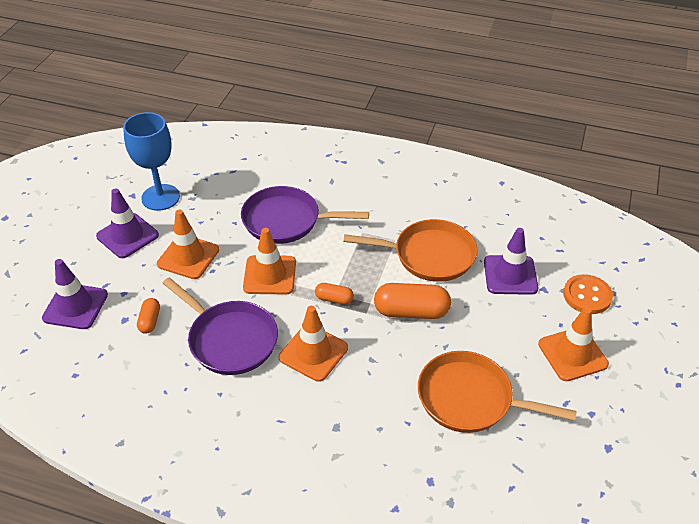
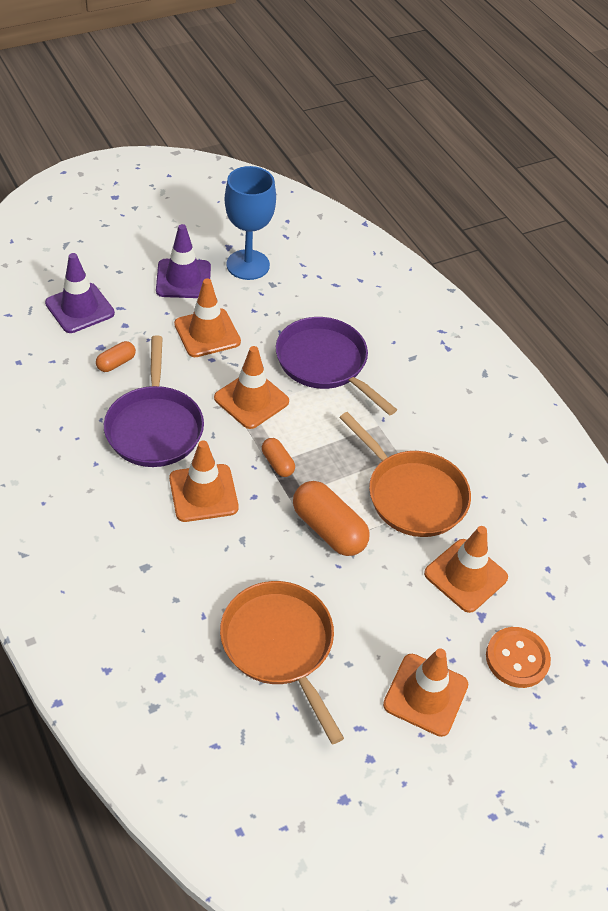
camera: 40 degrees right, 5 degrees up
(510, 275) = (465, 575): purple traffic cone -> orange traffic cone

